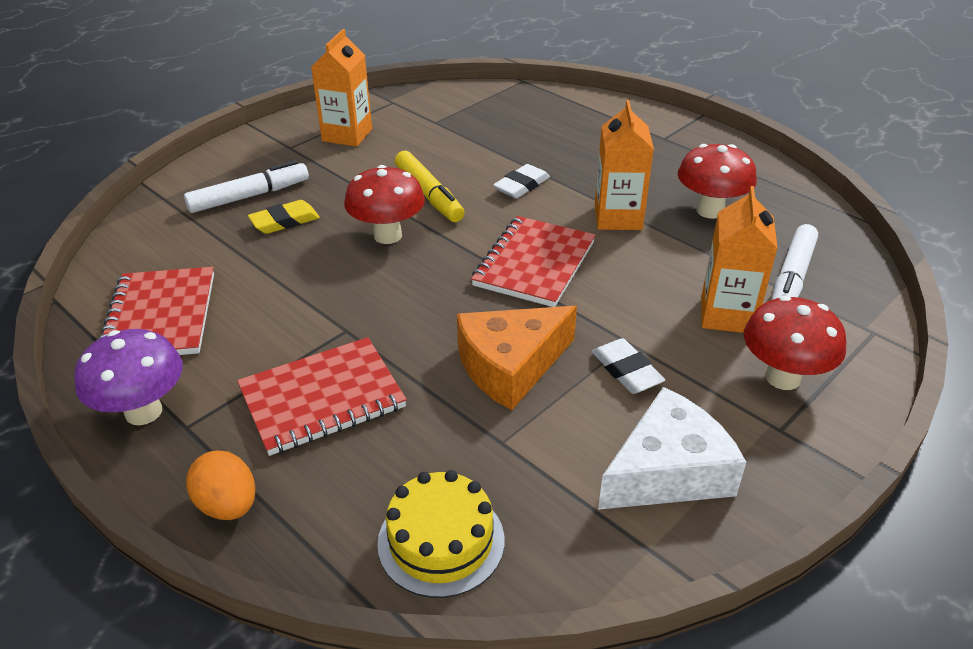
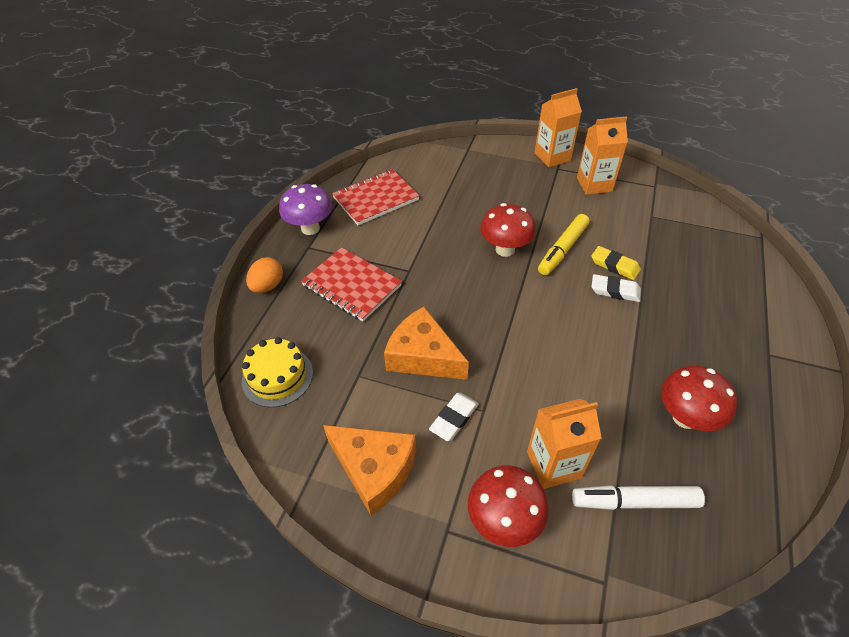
camera: 65 degrees right, 10 degrees up
(249, 196) = (495, 177): white marker -> none
(285, 221) = (484, 202): yellow eraser -> yellow eraser (614, 265)
(534, 264) = (530, 331): red notebook -> none
(618, 217) = (623, 359): orange carton -> orange carton (552, 157)
(668, 471) = (374, 469): white cheese -> orange cheese

